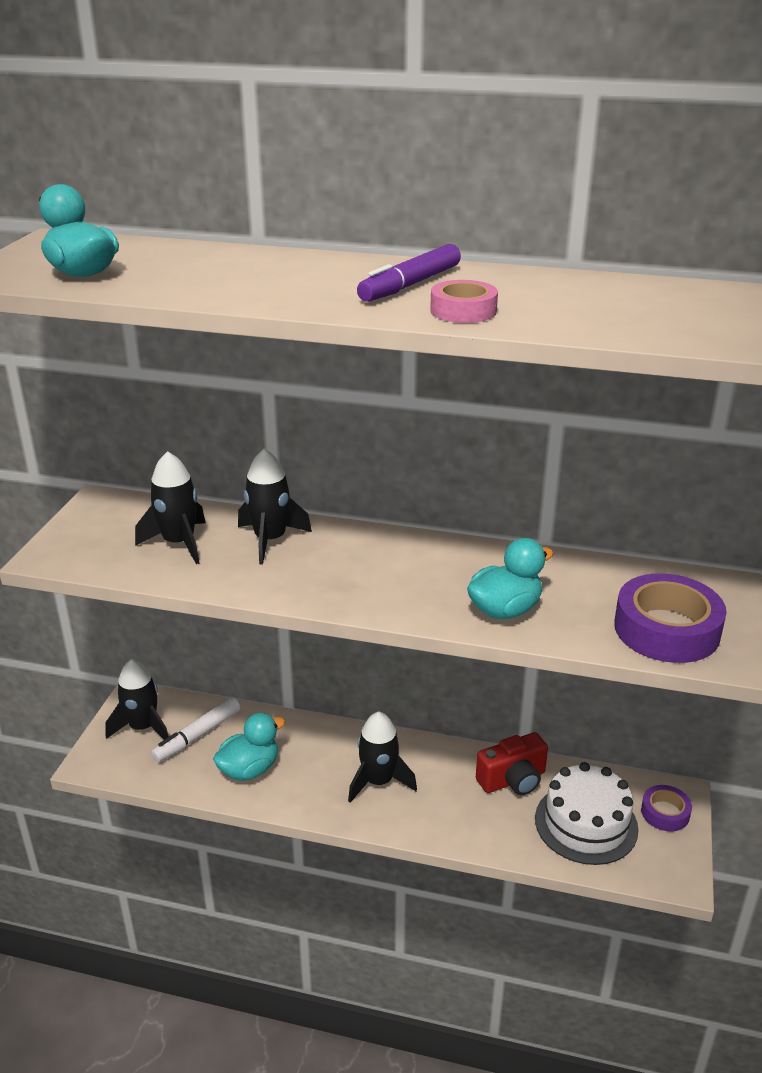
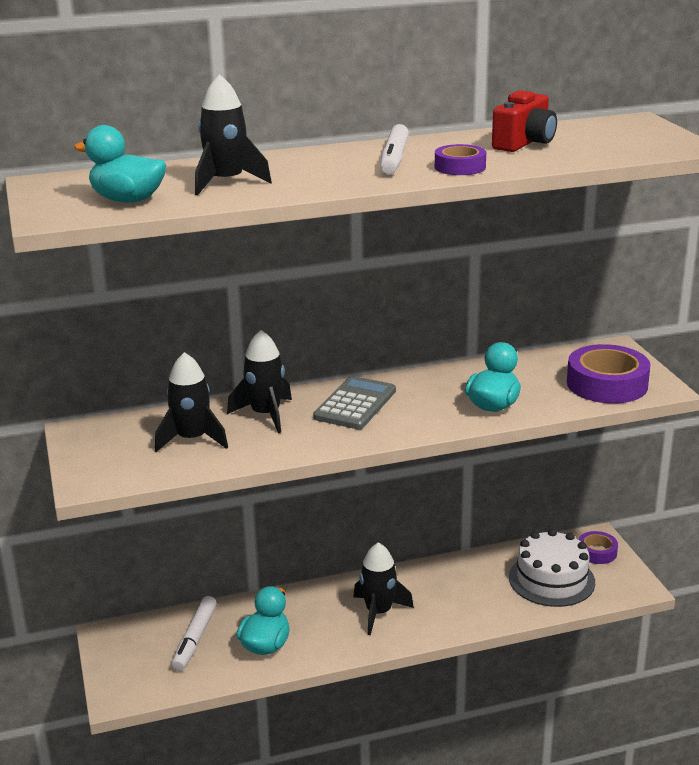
camera: 30 degrees left, 5 degrees down
(143, 727) = (138, 652): black rocket -> black rocket (227, 182)
(365, 558) = (355, 404): none -> grey calculator
(410, 285) = (394, 159): purple marker -> white marker
(463, 310) = (460, 167): pink tape -> purple tape
(513, 780) = (477, 572): red camera -> red camera (524, 143)

